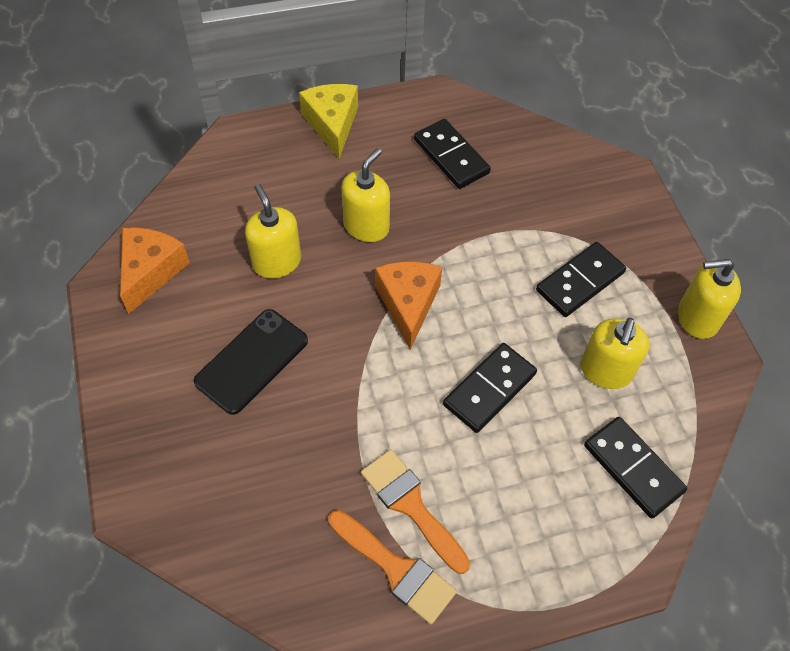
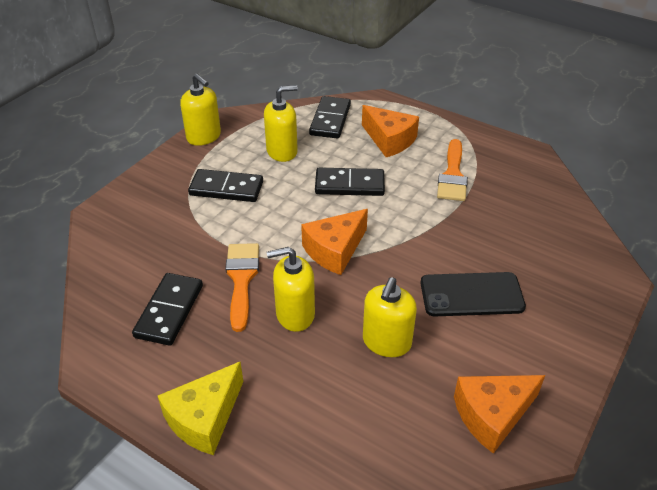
camera: 130 degrees left, 15 degrees down
(396, 569) = (488, 162): orange brush -> orange brush (241, 279)
(535, 498) = (389, 140): none -> orange cheese

